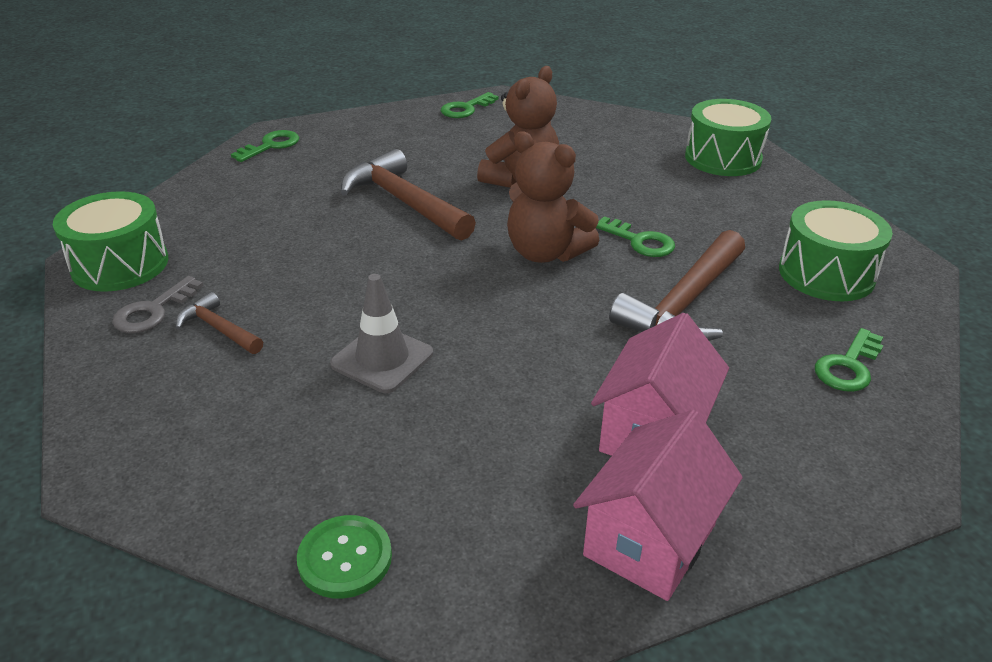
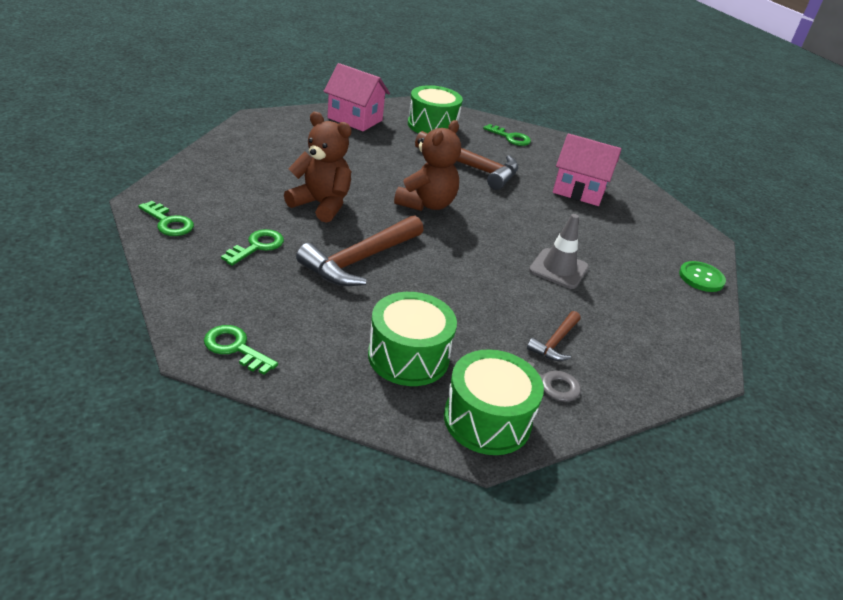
camera: 100 degrees left, 0 degrees up
(639, 241) = (407, 171): green key -> green key (257, 246)
(650, 540) = (642, 201): pink house -> pink house (355, 119)
(723, 158) = (291, 127): green drum -> green drum (408, 356)

